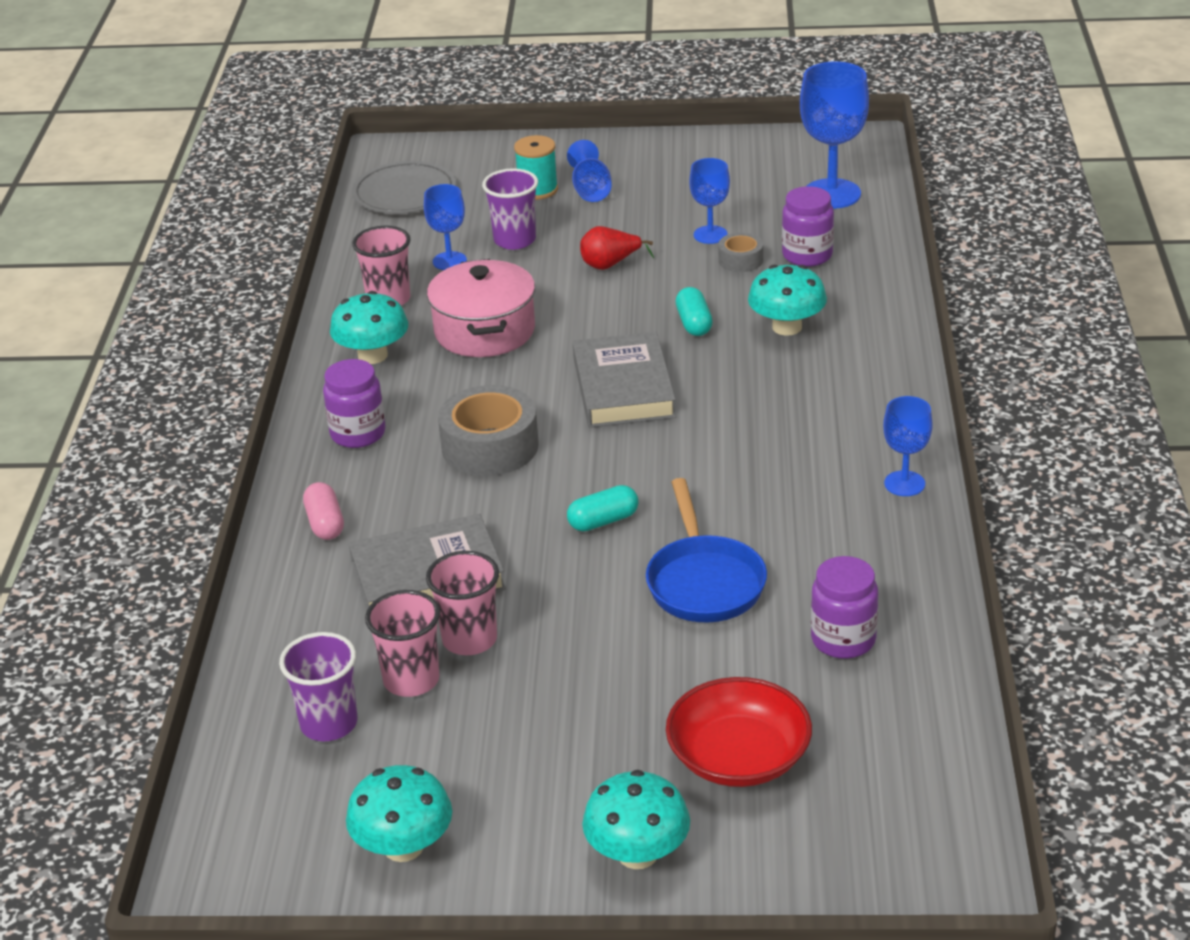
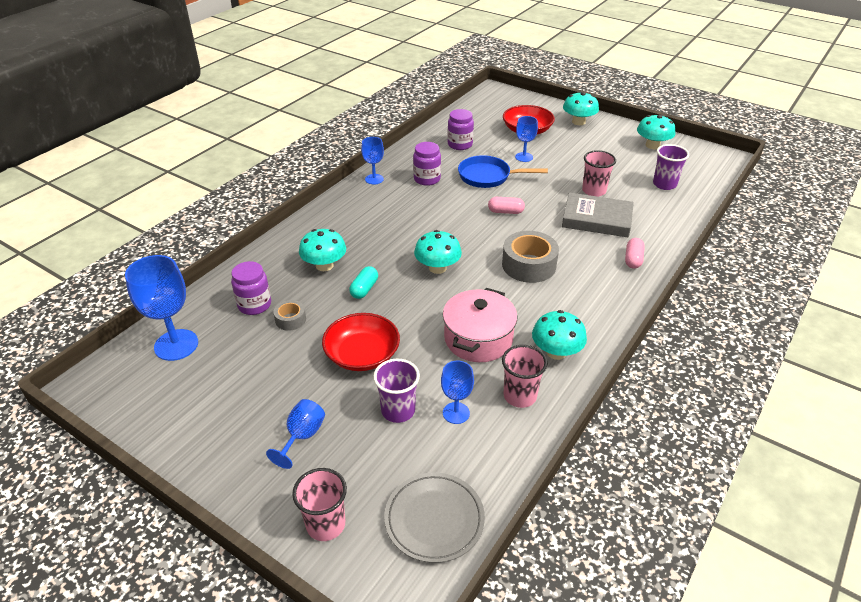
camera: 150 degrees left, 5 degrees up
(358, 434) = (593, 301): purple jar -> purple jar (427, 179)
(411, 680) = (625, 186): pink cup -> pink cup (325, 524)
(537, 190) = (335, 460): turquoise spool -> none
(603, 521) = (505, 211): turquoise capsule -> pink capsule
(610, 265) = (362, 354): red pear -> red bowl
(624, 388) = (437, 268): grey book -> turquoise mushroom
(704, 582) = (488, 176): blue pan -> blue pan turned 105 degrees counterclockwise
(710, 235) = (281, 348): blue goblet -> blue goblet (524, 157)

